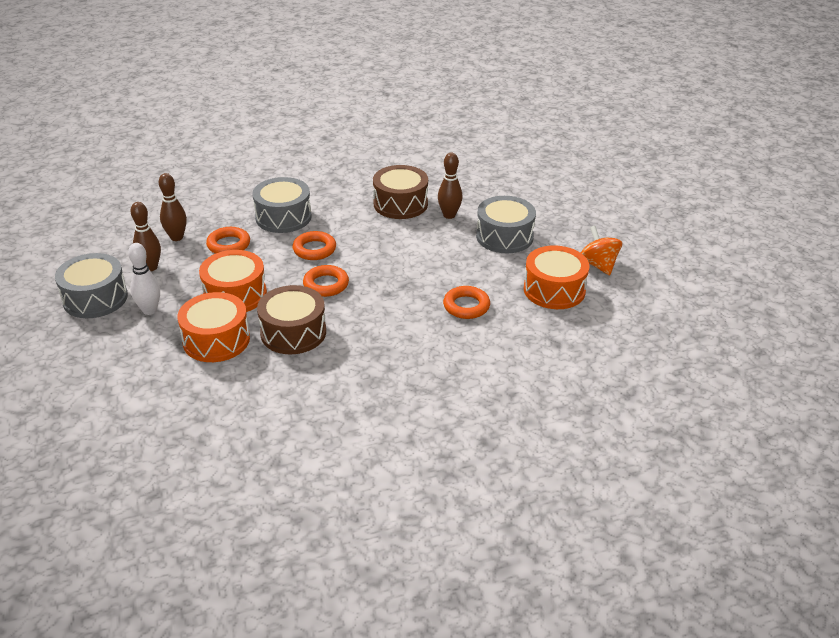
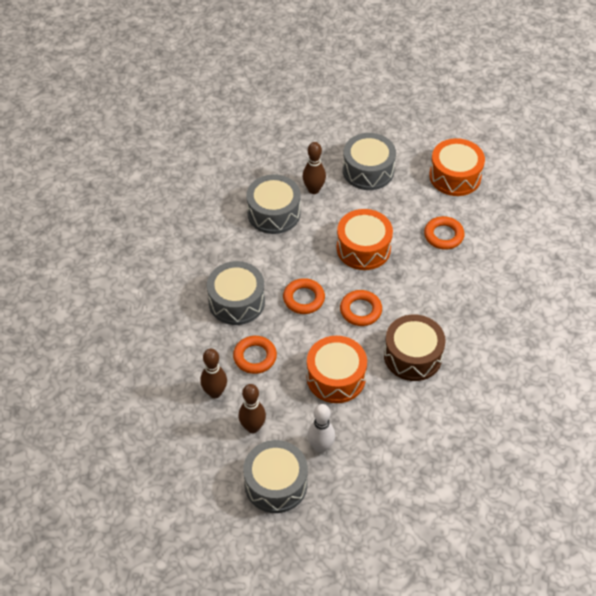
camera: 60 degrees left, 15 degrees up
(216, 340) = (392, 411): orange drum -> orange drum (363, 248)
(400, 204) = (274, 213): brown drum -> grey drum
(598, 265) = (440, 136): orange spinning top -> none

